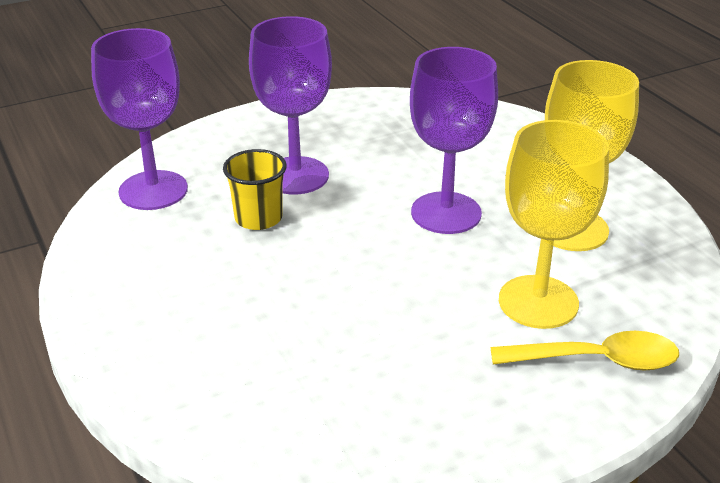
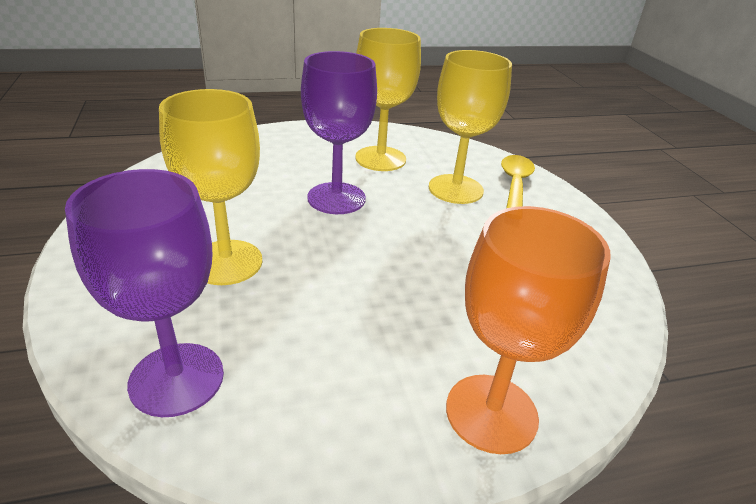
camera: 80 degrees left, 0 degrees up
(146, 351) = (491, 413): none -> orange goblet
(258, 218) = (289, 298): yellow cup -> none
(295, 176) = (226, 262): purple goblet -> yellow goblet

